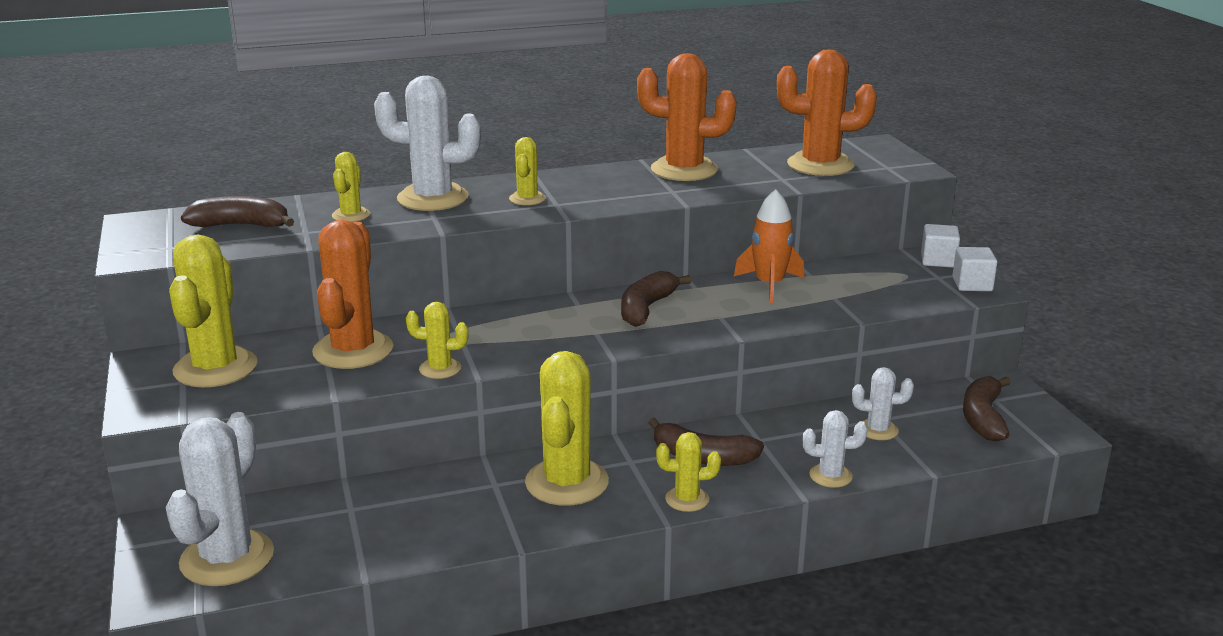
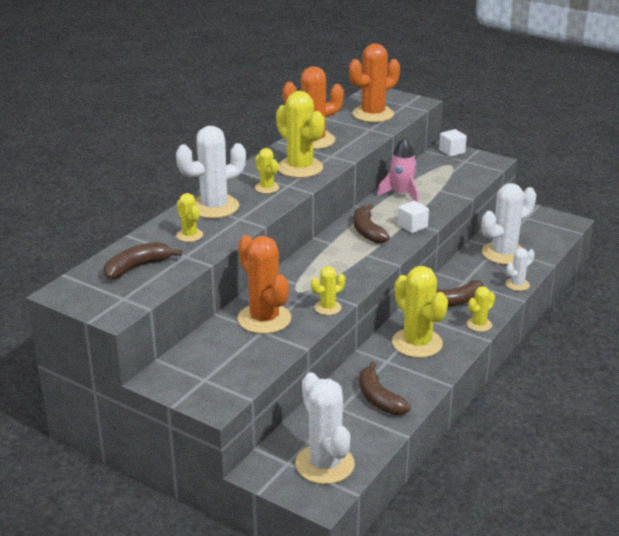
camera: 40 degrees left, 5 degrees up
(215, 368) = (208, 363): yellow cactus -> yellow cactus (300, 168)
(769, 285) = (401, 194): orange rocket -> pink rocket
(878, 430) = (503, 253): white cactus -> white cactus, size x1.94
(972, 284) = (484, 159): white cube -> white cube (412, 226)
(983, 418) = (534, 229): brown banana -> brown banana (379, 398)

